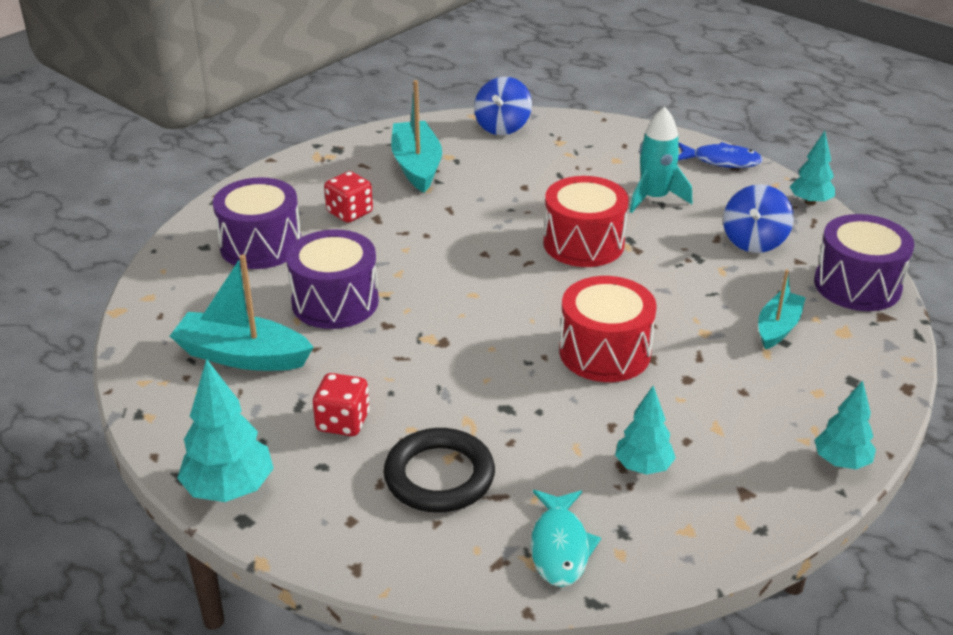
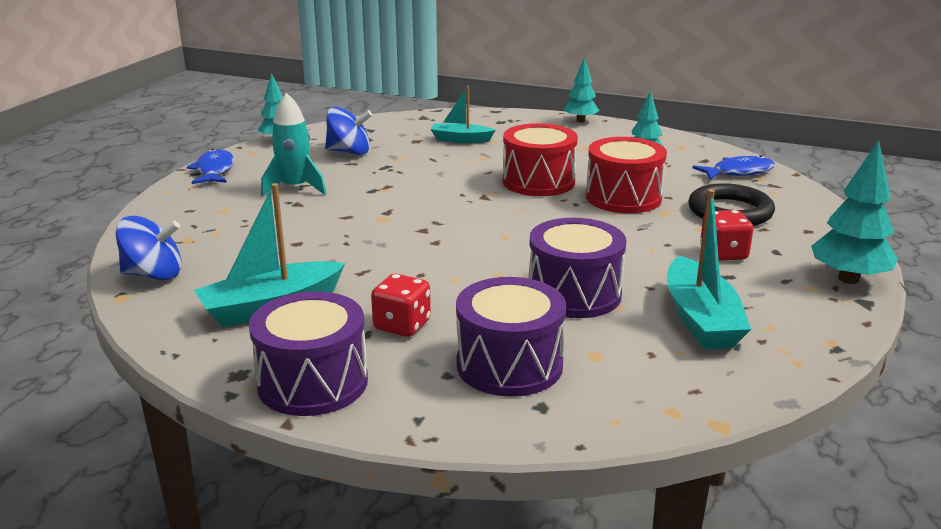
camera: 110 degrees left, 10 degrees down
(560, 547) = (738, 172): turquoise fish -> blue fish
(583, 243) = (391, 205): red drum -> red drum (623, 197)
(857, 285) = (390, 124): purple drum -> purple drum (312, 382)

